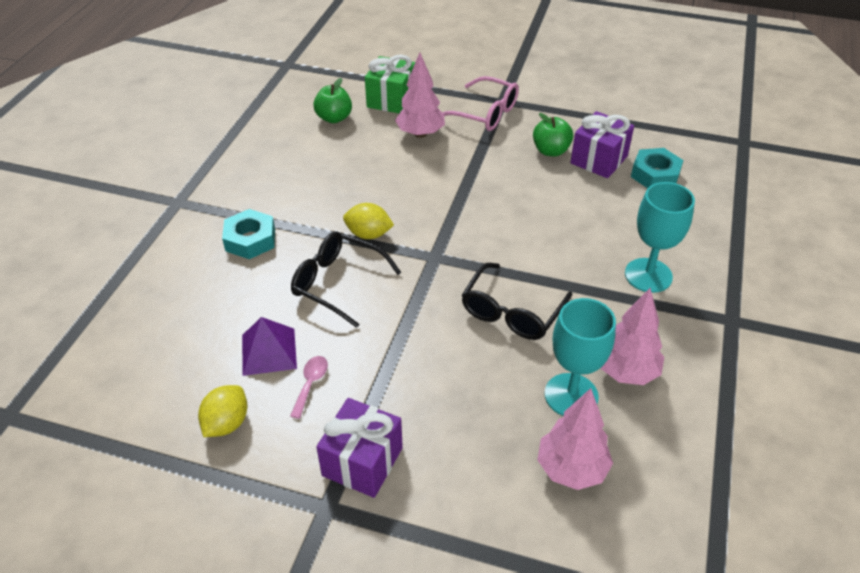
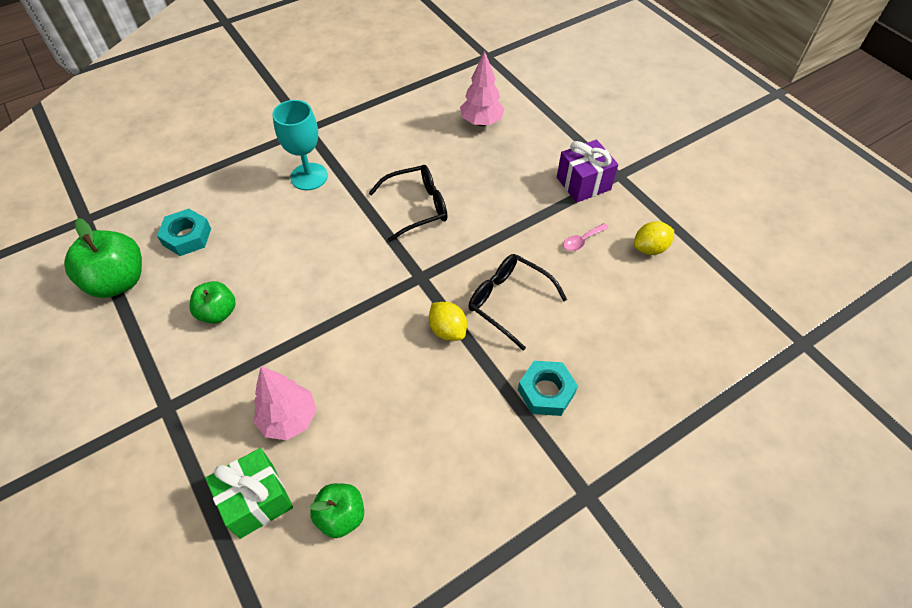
camera: 140 degrees left, 10 degrees up
(269, 351) = (594, 279): purple pyramid -> none
(337, 283) = (508, 301): black glasses -> black glasses turned 150 degrees clockwise
(485, 113) = (203, 401): pink glasses -> none
(571, 395) = (441, 148): turquoise goblet -> none
(599, 160) = (199, 277): purple gift -> none
(626, 372) = (398, 141): pink tree -> none
(646, 128) = (118, 281): none -> green apple

